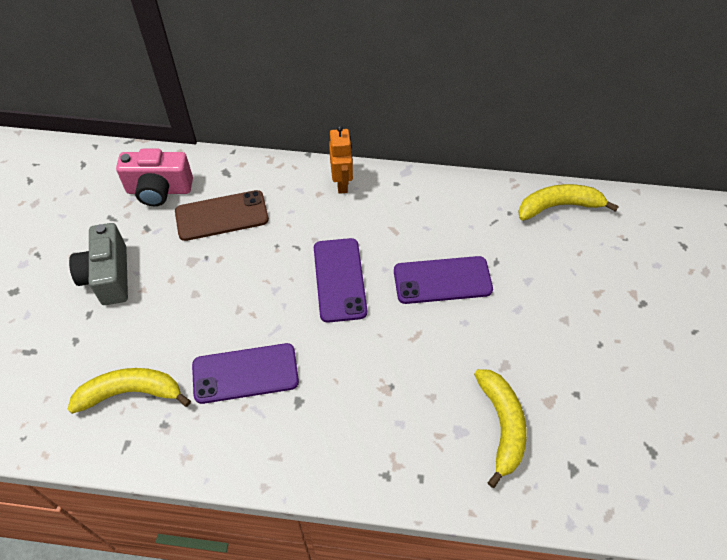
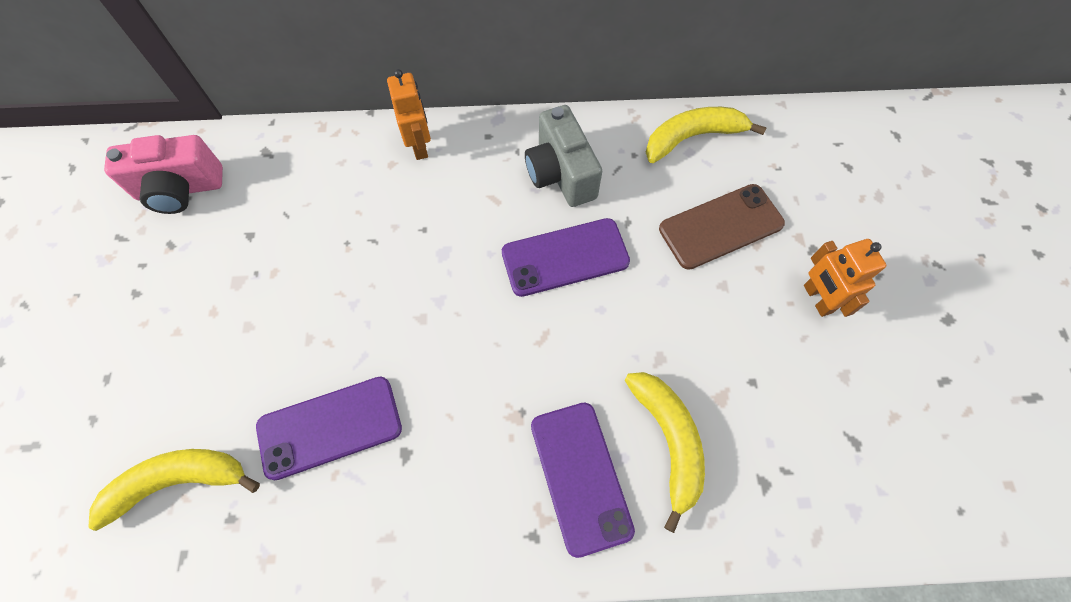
camera: 10 degrees left, 10 degrees up
(108, 276) = (126, 321): grey camera -> grey camera (560, 174)
(222, 216) = (269, 212): brown phone -> brown phone (721, 226)
(339, 279) = (435, 277): purple phone -> purple phone (580, 476)
(639, 341) = (817, 299): none -> orange robot

